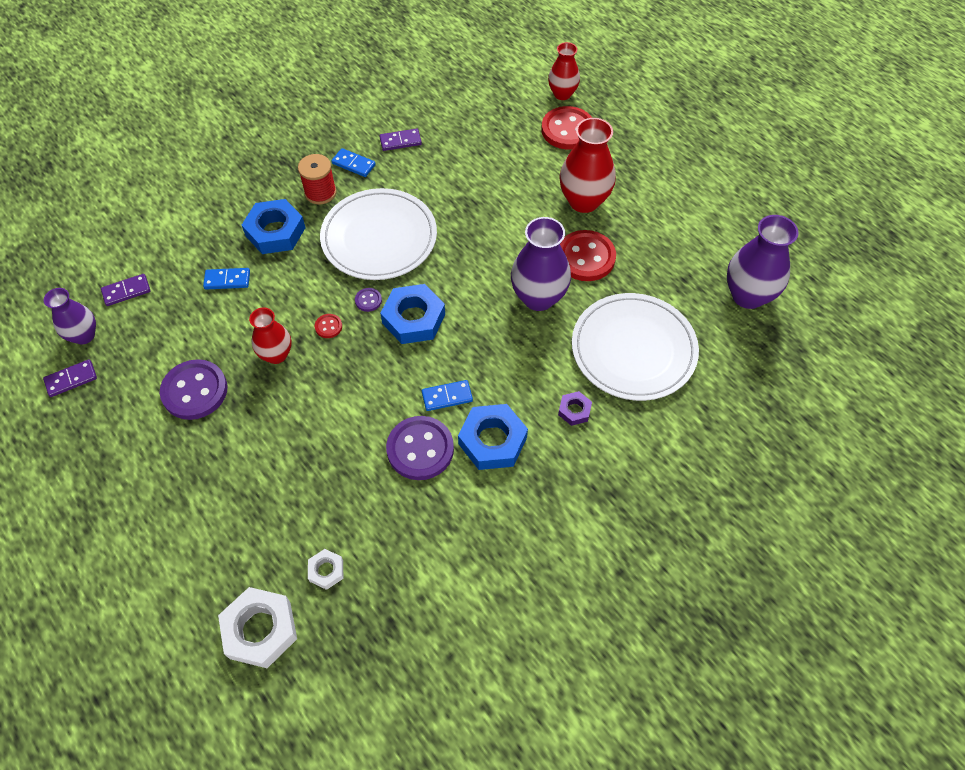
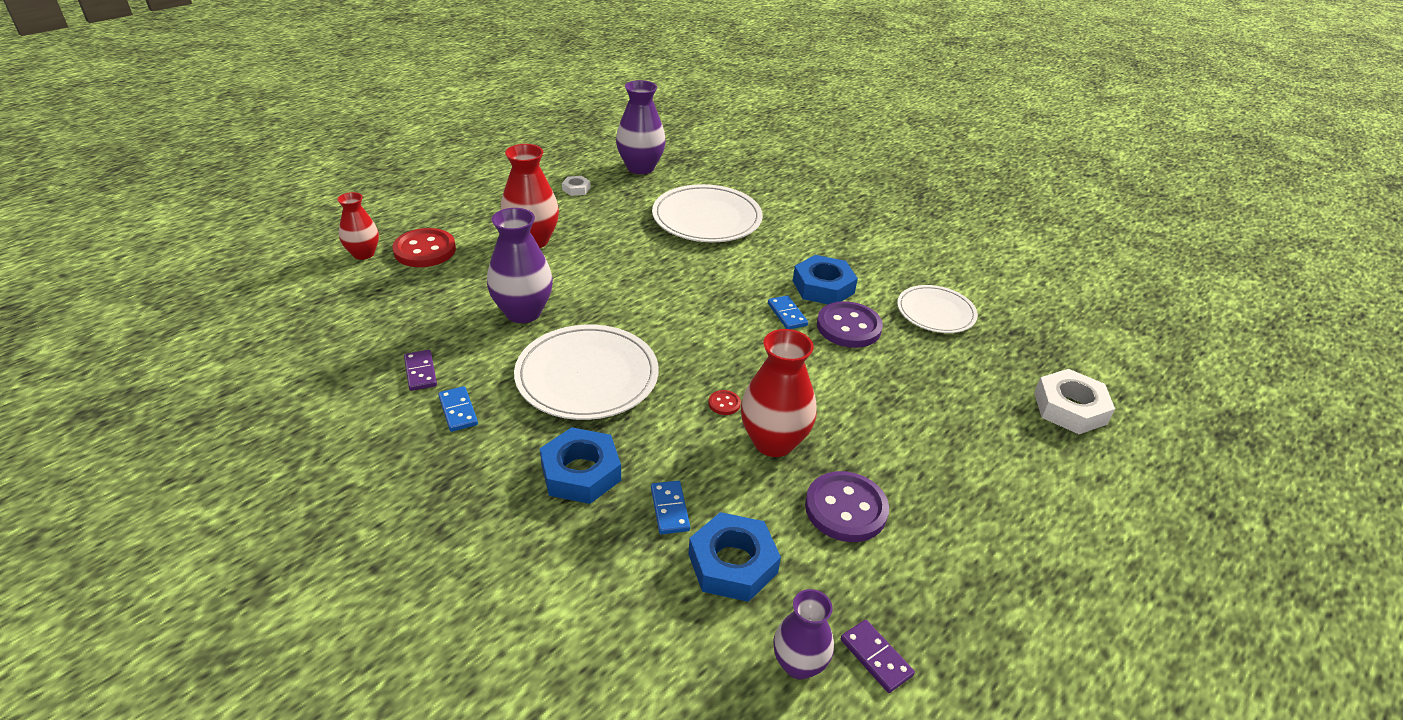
camera: 100 degrees left, 20 degrees down
(126, 291) = (707, 628): purple domino -> none
(276, 355) = (773, 442): red vase -> red vase, size x1.59
(320, 192) = (509, 437): red spool -> none
(326, 570) = (993, 373): white nut -> white nut (576, 189)
(353, 164) = (458, 411): blue domino -> blue domino turned 45 degrees counterclockwise
(368, 300) = (681, 376): purple button -> none
(413, 318) = (700, 341): blue nut -> blue nut (732, 563)
(436, 547) = (935, 312): none -> white plate
(538, 297) = (659, 265): purple vase -> purple vase (523, 312)
(574, 410) = (777, 246): purple nut -> none
(585, 257) = (606, 240): red button -> none

